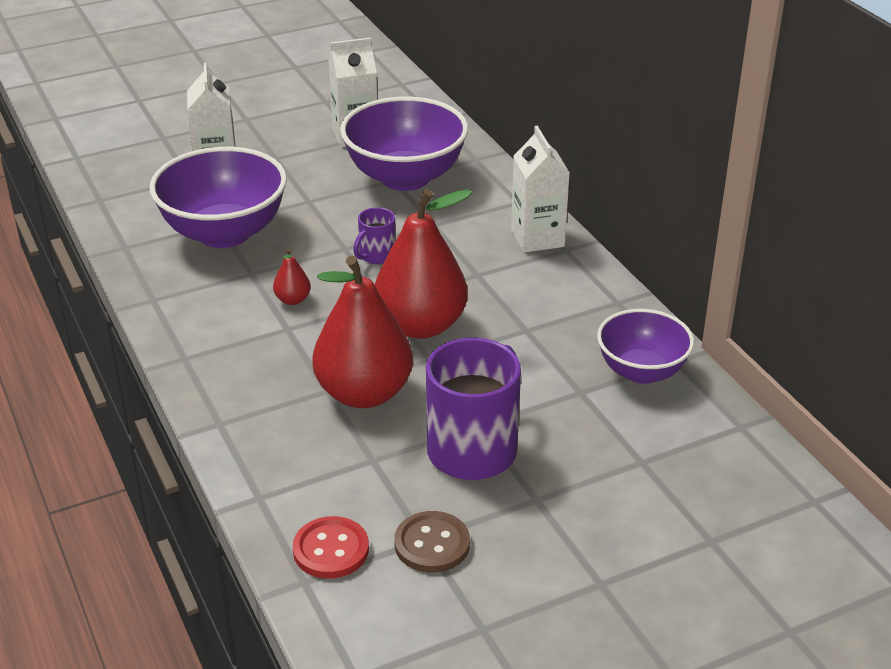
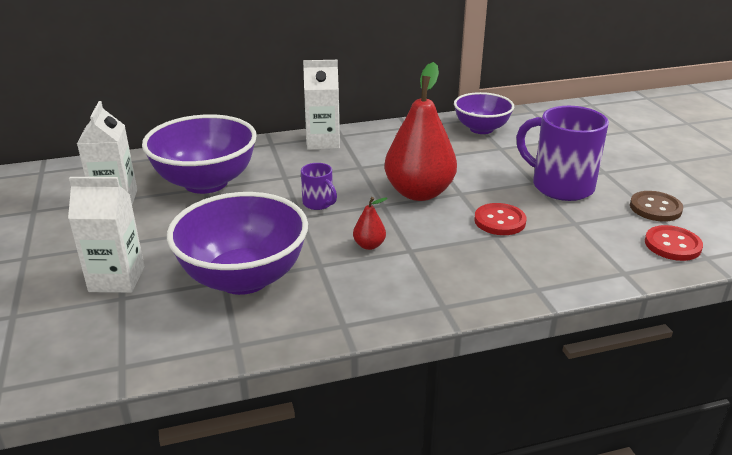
camera: 80 degrees left, 5 degrees down
(364, 393) = (499, 221): red pear -> red button

